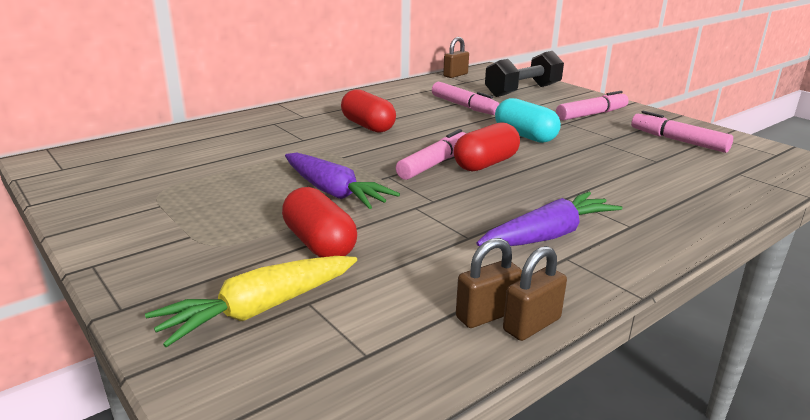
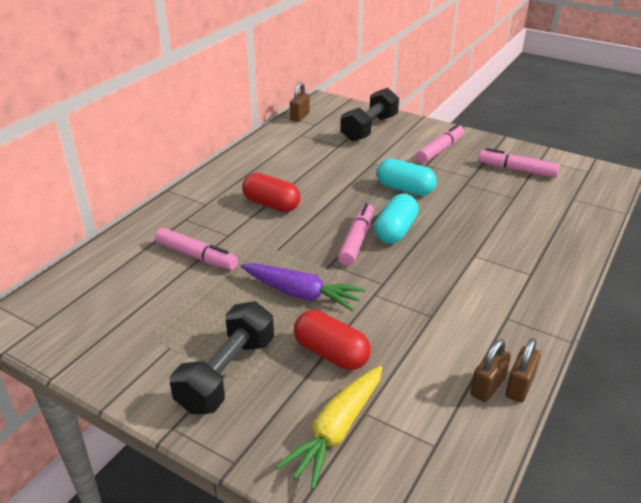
camera: 20 degrees left, 10 degrees up
(193, 236) = (227, 373): none -> black dumbbell
(464, 106) = (334, 160): pink marker -> pink marker (196, 256)
(486, 164) = (395, 231): red capsule -> turquoise capsule
(548, 235) = (483, 299): purple carrot -> none

